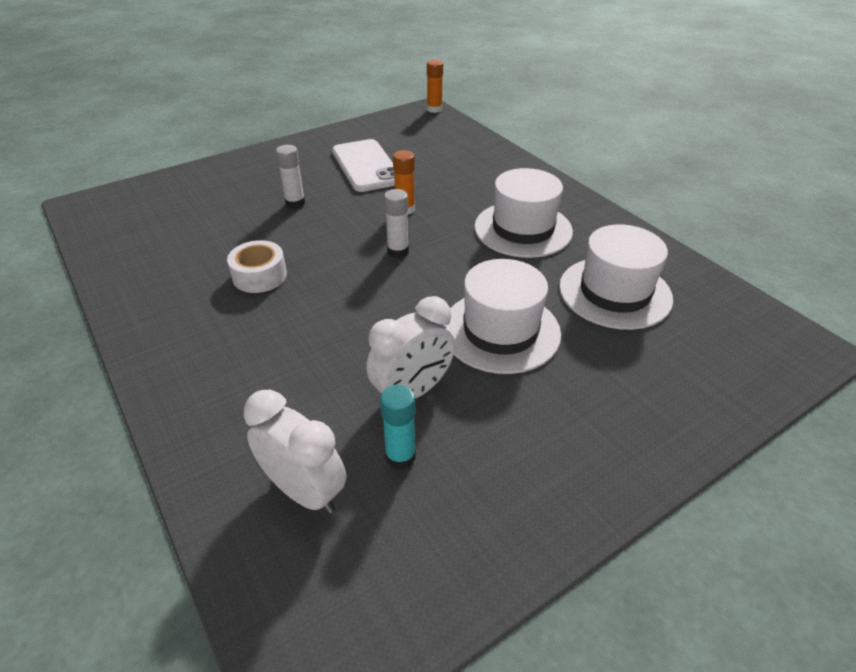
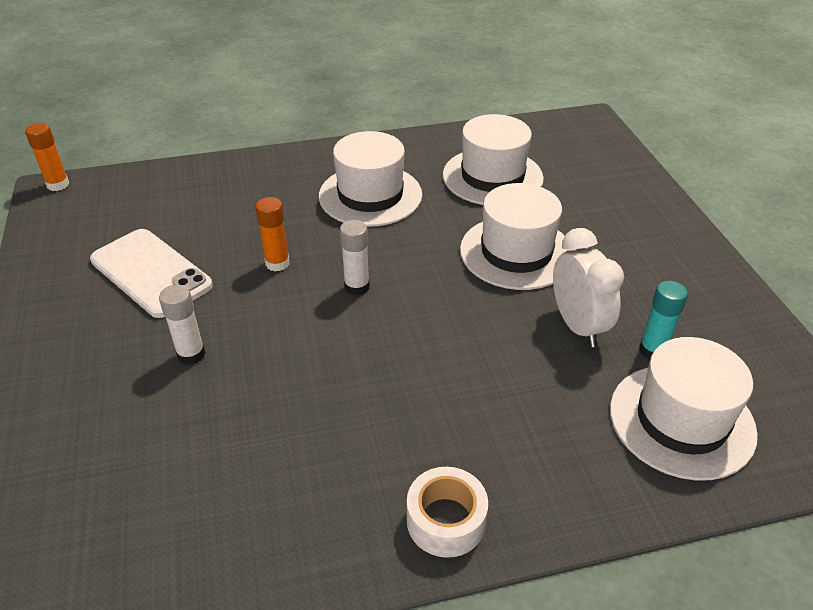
camera: 70 degrees left, 0 degrees up
(259, 276) = (338, 412): white tape -> white tape (446, 521)
(304, 491) = (681, 420): white clock -> white hat
(366, 166) = (151, 273): white phone -> white phone turned 45 degrees clockwise

